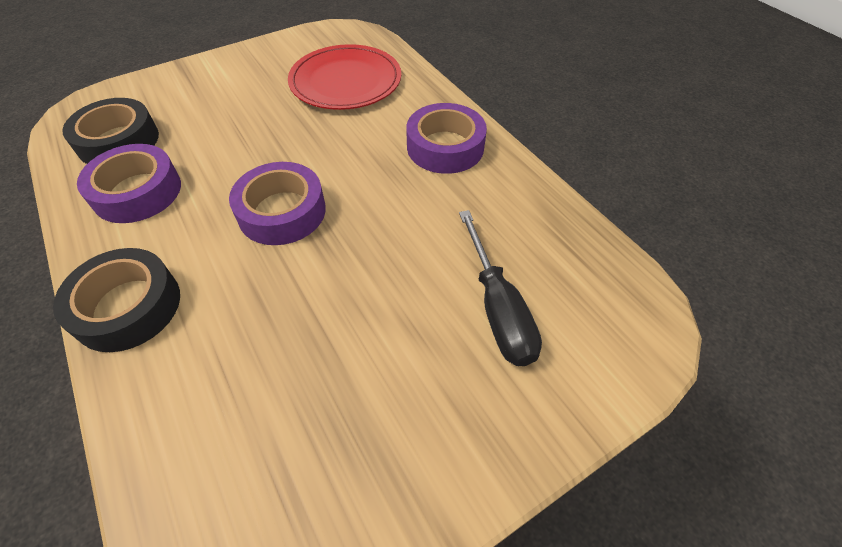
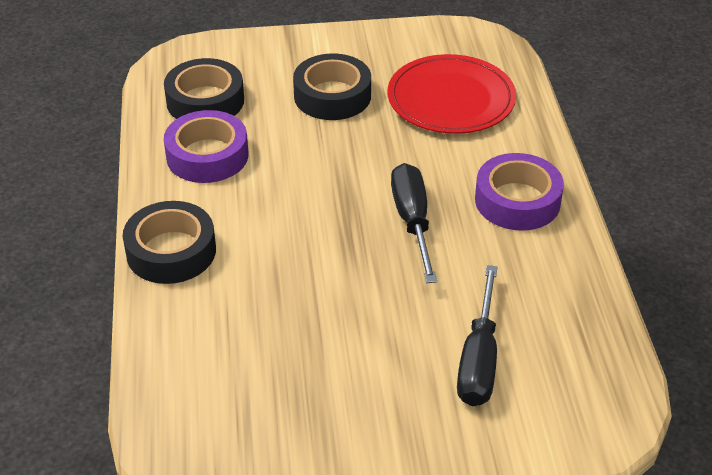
camera: 25 degrees right, 10 degrees down
(241, 105) = (332, 96): none -> black tape
(282, 211) = (327, 214): purple tape -> none
(365, 193) = (412, 221): none -> black screwdriver

